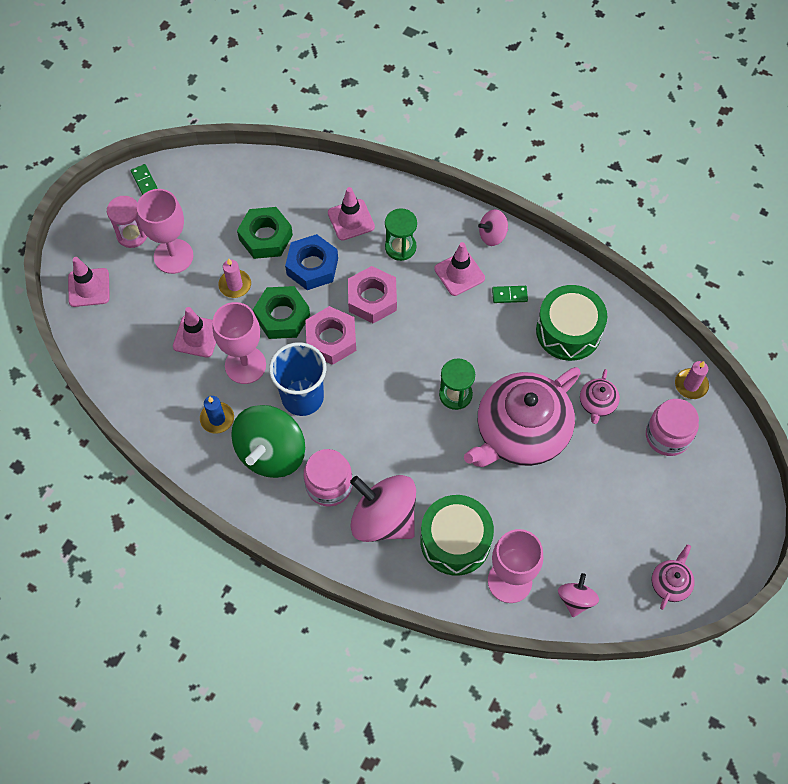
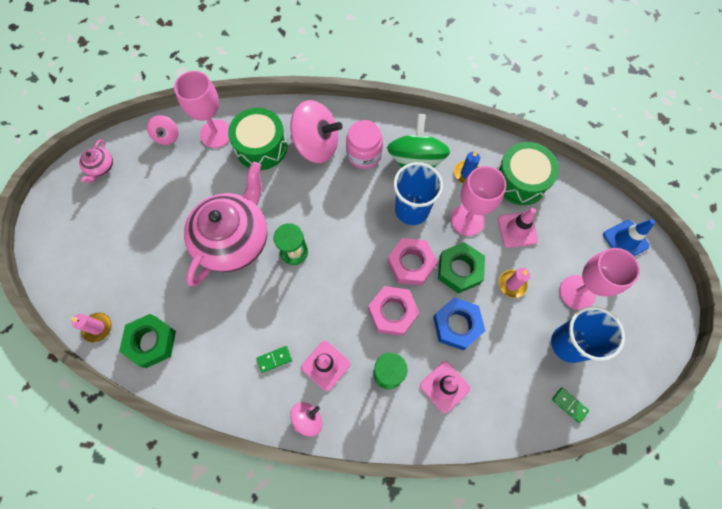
camera: 160 degrees right, 5 degrees up
(89, 287) = (625, 240): pink traffic cone -> blue traffic cone
(132, 234) = (623, 300): pink hourglass -> none
(144, 181) = (649, 358): green domino -> green domino (569, 405)
(211, 216) = (569, 344): none -> blue cup
(266, 237) = (511, 339): green nut -> green nut (151, 342)
(568, 331) = (213, 342): green drum -> green drum (521, 181)
(597, 403) = (176, 284): pink teapot -> none
(667, 436) = (114, 275): pink jar -> none

